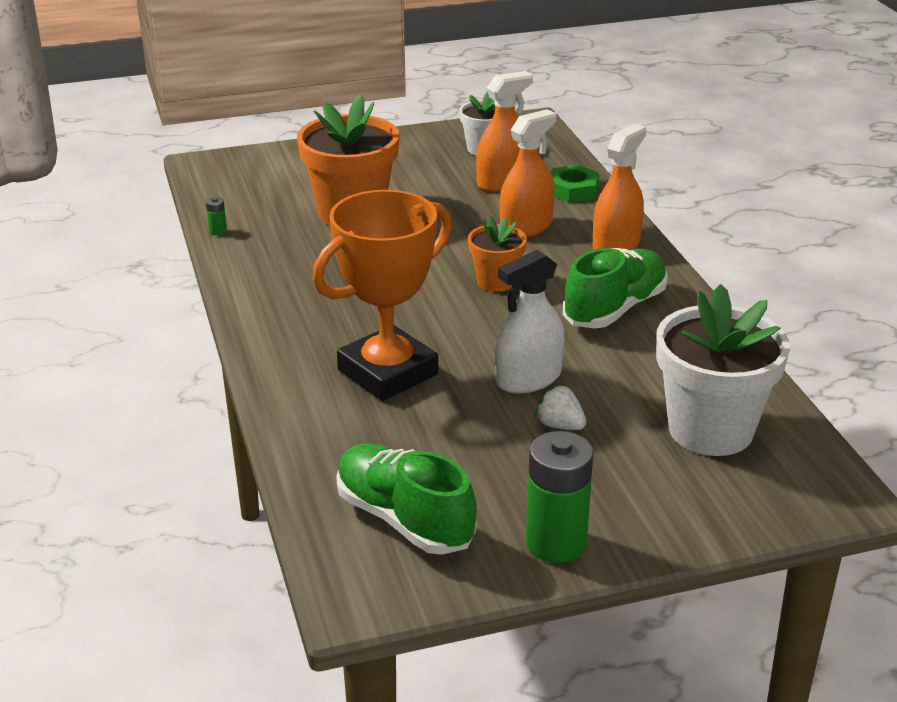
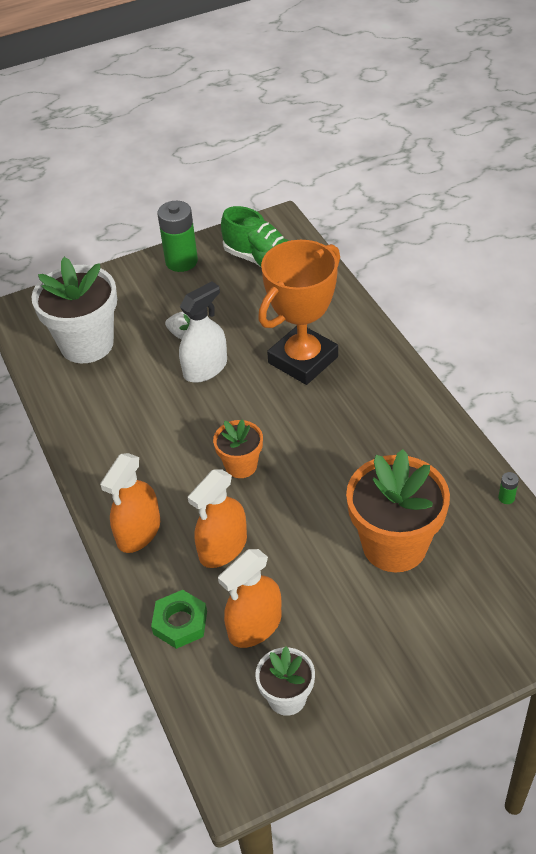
camera: 175 degrees right, 15 degrees up
(615, 309) = (143, 447): green shoe -> none

